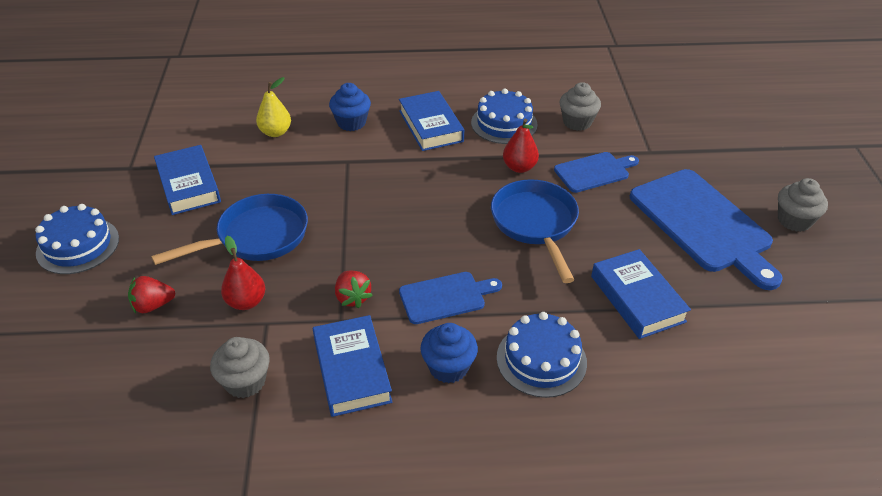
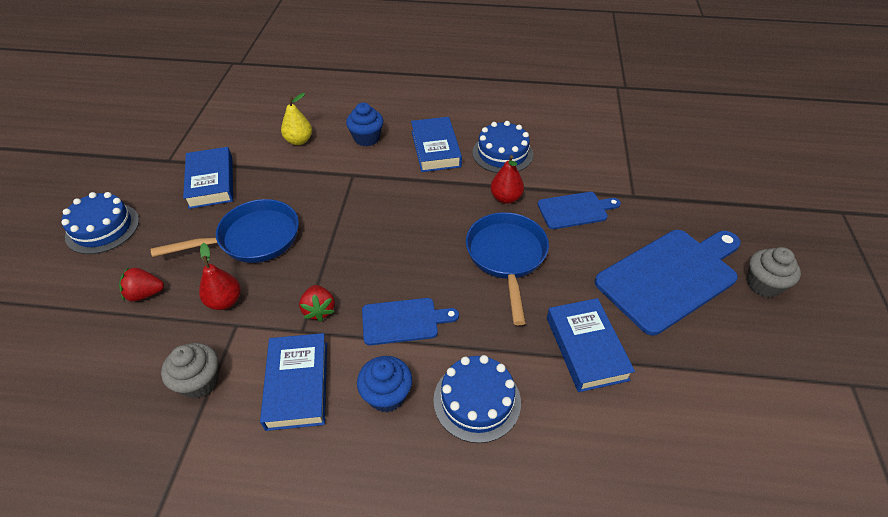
camera: 10 degrees right, 5 degrees up
(577, 122) = (570, 159): grey cupcake -> none
(703, 224) = (670, 277): blue cutting board -> blue cutting board turned 105 degrees counterclockwise

